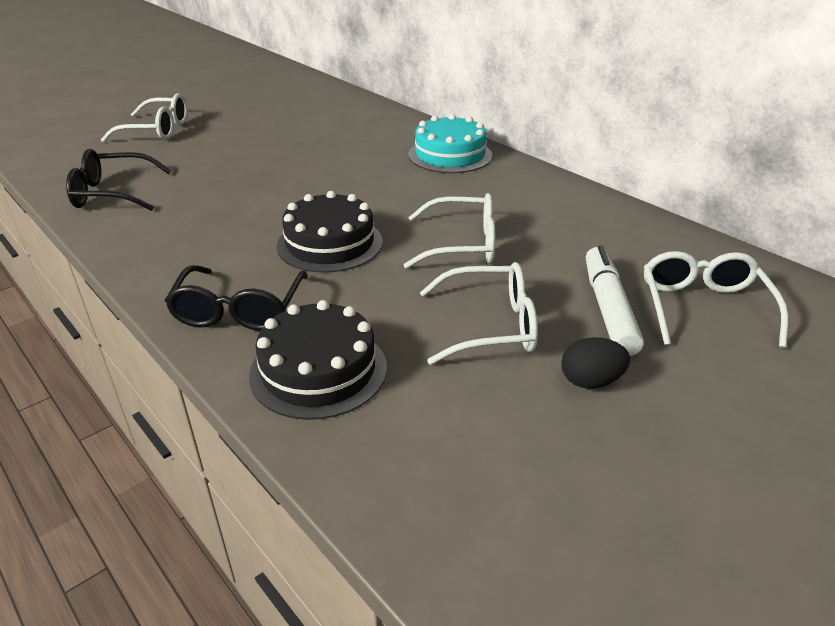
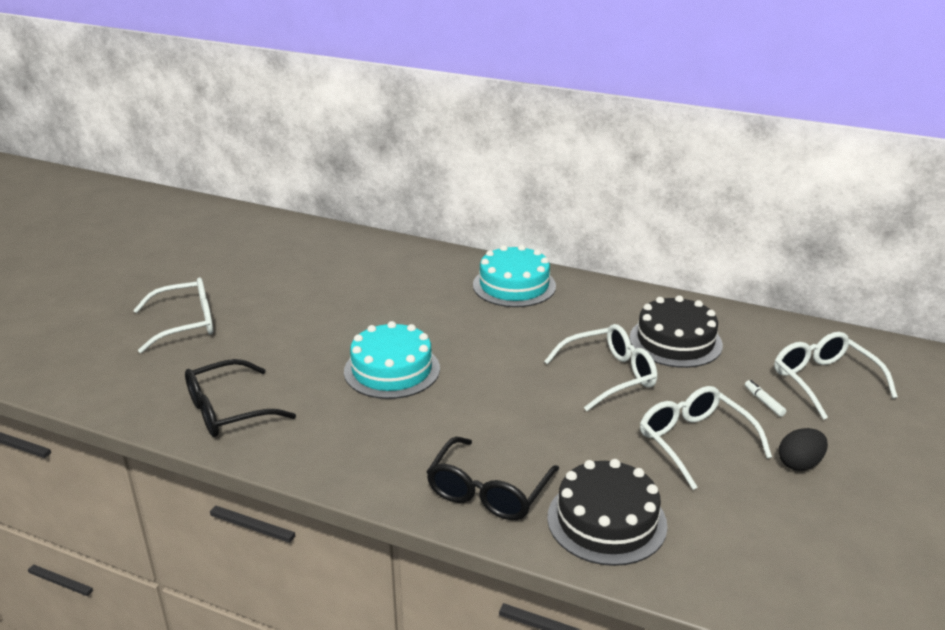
camera: 25 degrees left, 5 degrees down
(239, 310) = (489, 491): black glasses -> black glasses turned 45 degrees clockwise
(270, 194) = (392, 370): none -> turquoise cake
(330, 243) = (499, 405): black cake -> black cake (675, 341)
(489, 326) = (695, 442): white glasses -> white glasses turned 90 degrees counterclockwise
(608, 309) = (764, 402): white marker -> white marker, size x0.42

